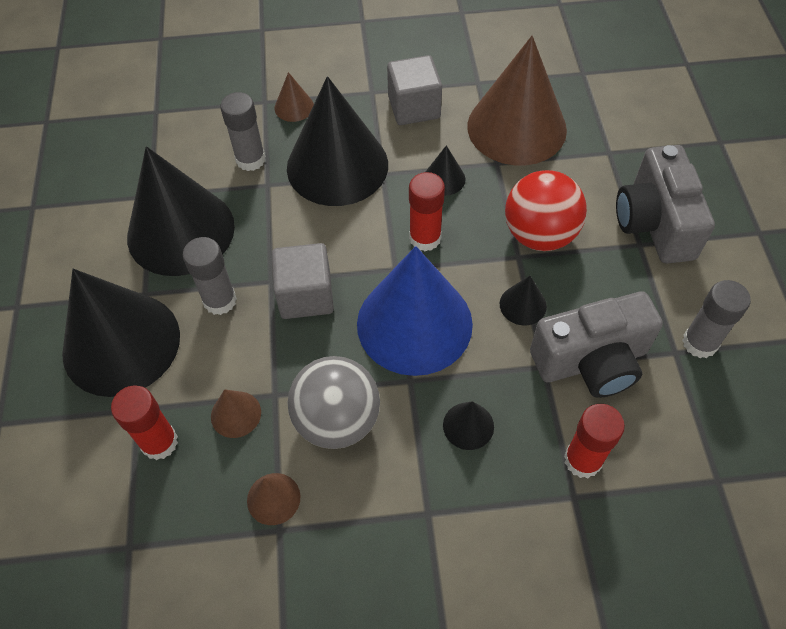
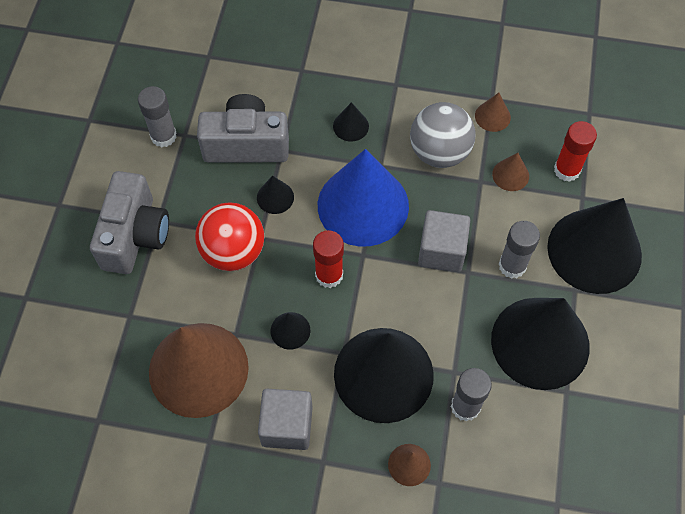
camera: 165 degrees left, 5 degrees up
(582, 460) = (285, 87): red glue stick -> none

